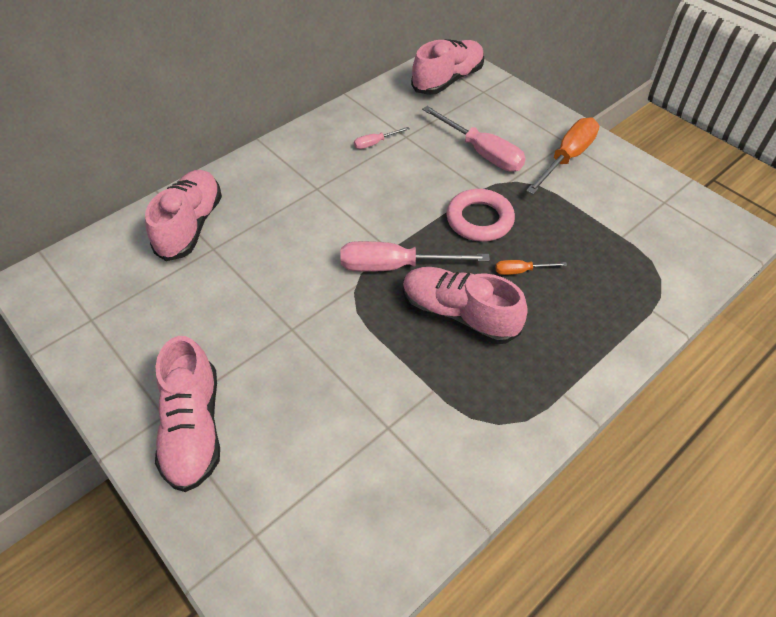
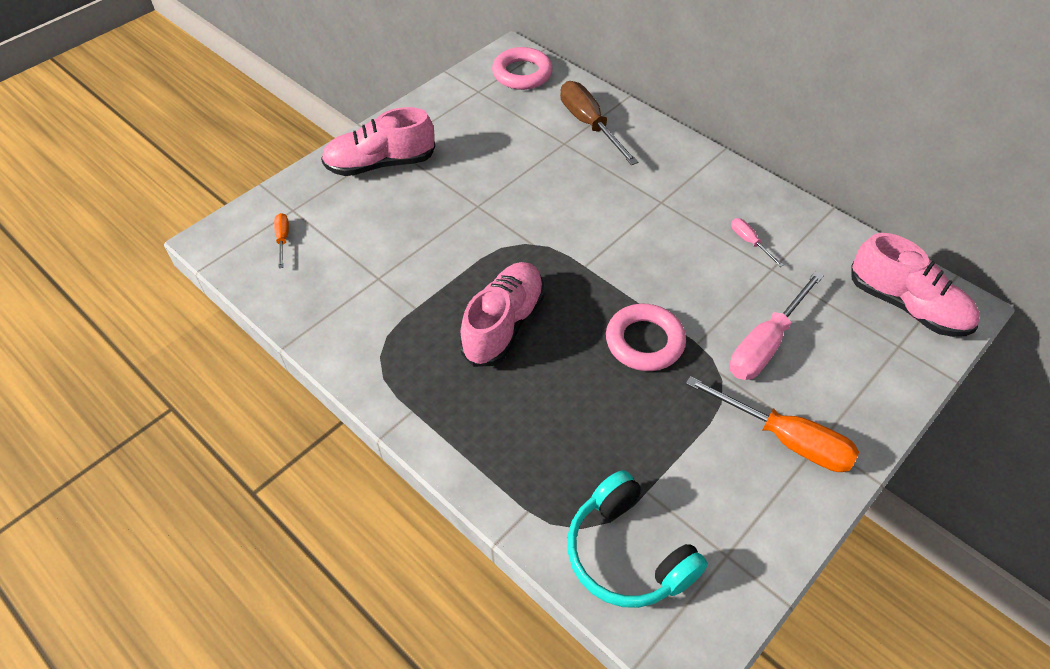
camera: 85 degrees right, 0 degrees up
(77, 275) = (522, 73): none -> pink ring
(191, 226) = (589, 124): pink shoe -> brown screwdriver
(395, 266) = (562, 271): pink screwdriver -> none
(521, 271) = (571, 379): orange screwdriver -> orange screwdriver (283, 239)
(676, 253) = (627, 553): none -> turquoise headphones

